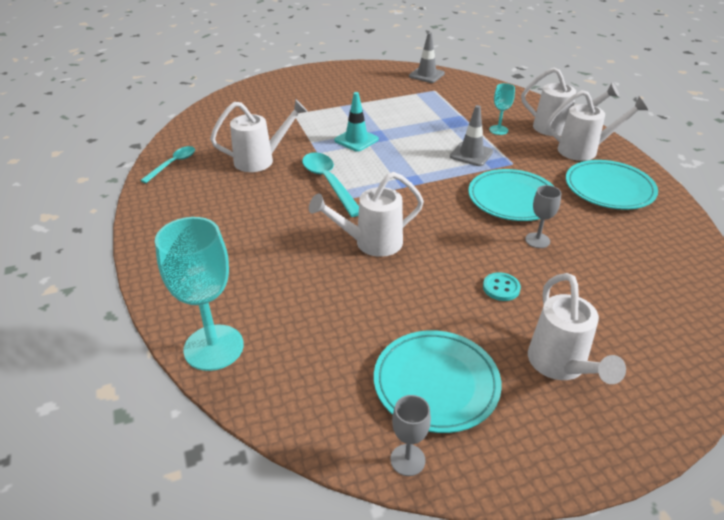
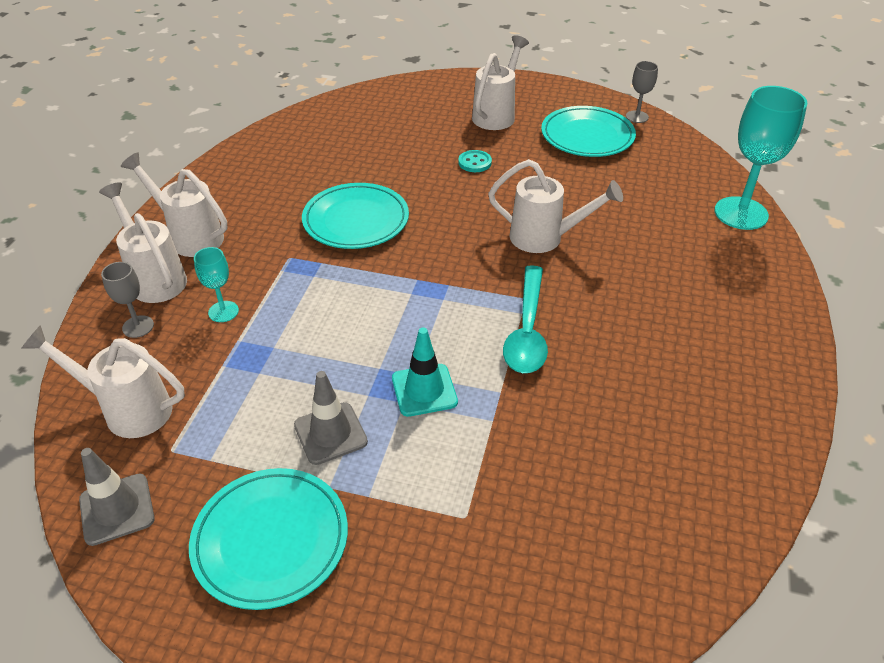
camera: 145 degrees left, 5 degrees up
(173, 164) = (735, 477): turquoise spoon -> none
(261, 160) = (592, 417): white watering can -> white watering can (127, 409)
(471, 154) = (313, 291): grey traffic cone -> grey traffic cone (330, 433)
(537, 240) = (394, 179): grey goblet -> grey goblet (138, 326)
(609, 188) = (252, 190): turquoise plate -> turquoise plate (271, 540)

